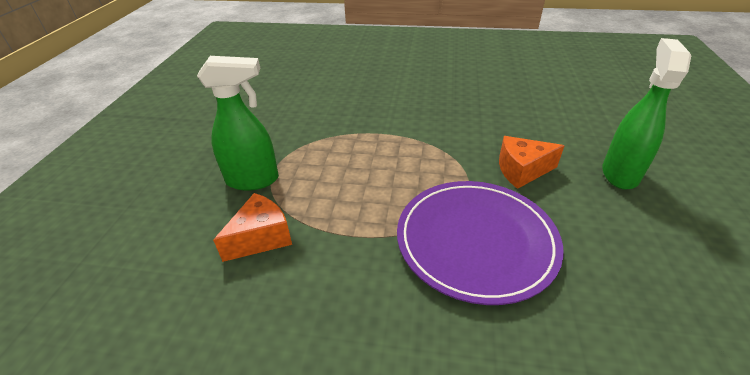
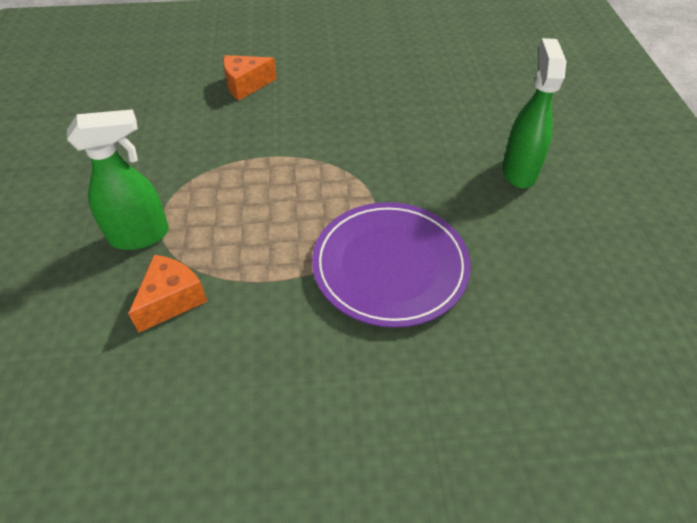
camera: 15 degrees left, 10 degrees up
(522, 171) = (426, 181): orange cheese -> orange cheese (245, 85)

